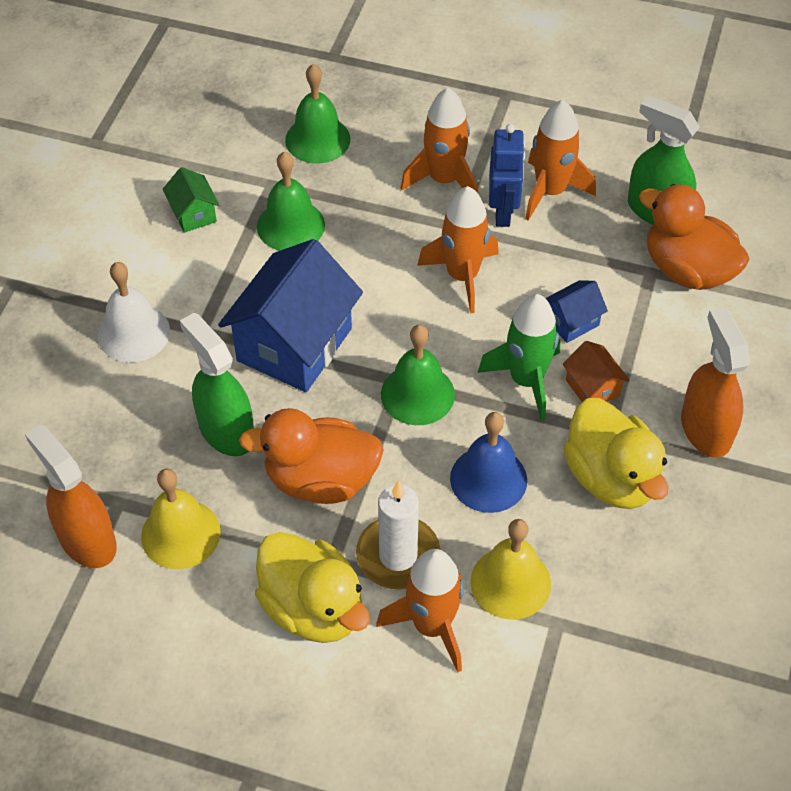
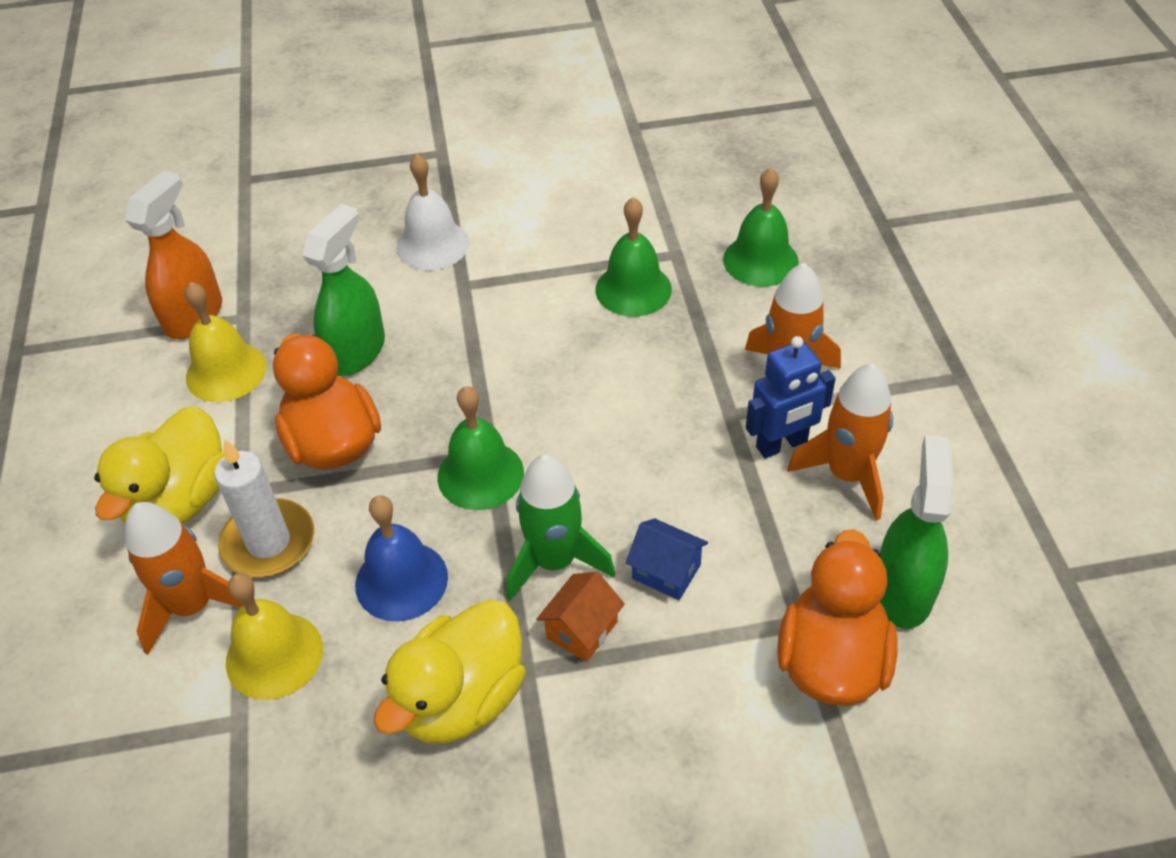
camera: 65 degrees right, 5 degrees down
(193, 214) = (597, 220): green house -> none
(294, 344) = (486, 355): blue house -> none
(462, 276) = (663, 447): orange rocket -> none
(705, 429) = (589, 776): orange spray bottle -> none

